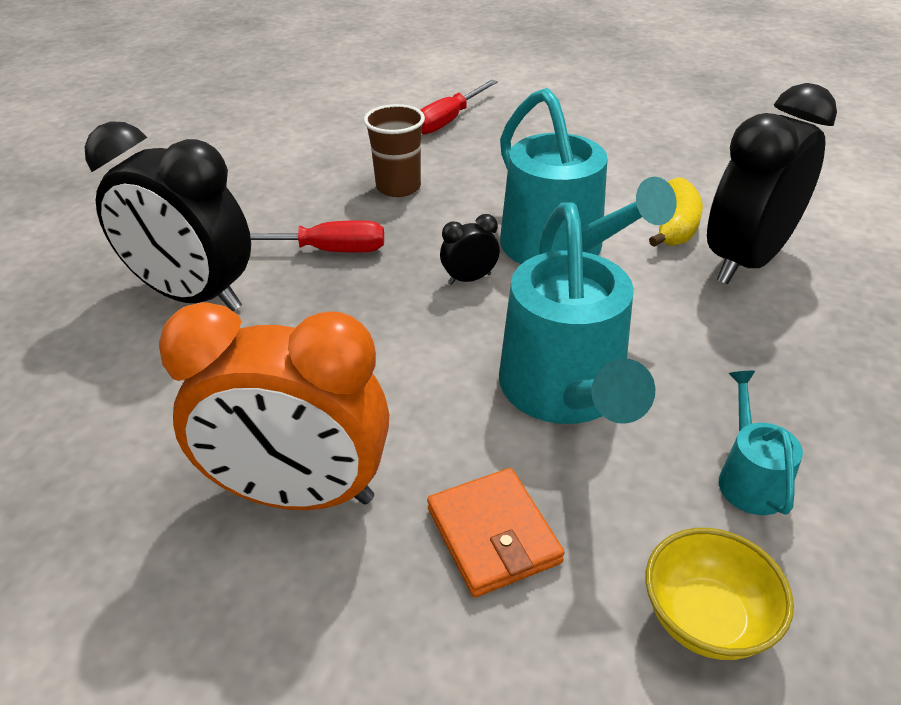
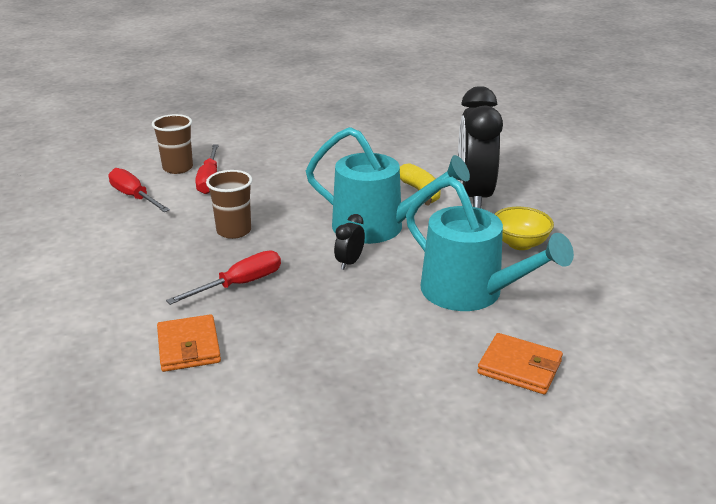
camera: 40 degrees left, 10 degrees down
(193, 296) = (189, 347): black clock -> orange wallet
(299, 494) = (407, 403): orange clock -> none
(356, 113) = (134, 197): none -> red screwdriver
(435, 96) = (178, 168): none -> brown cup
(705, 619) = (635, 348): yellow bowl -> yellow bowl (520, 244)
(749, 478) = (587, 289): turquoise watering can -> none

